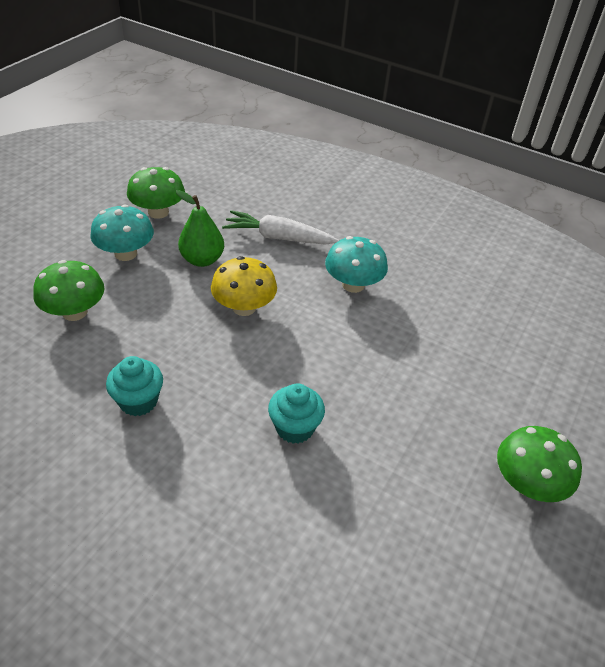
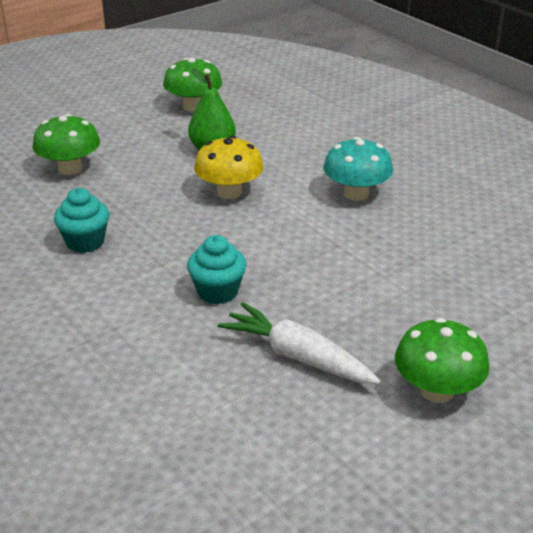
camera: 25 degrees right, 10 degrees down
(126, 253) = (143, 133): turquoise mushroom -> none
(278, 237) = (302, 143): white carrot -> white carrot (298, 356)

